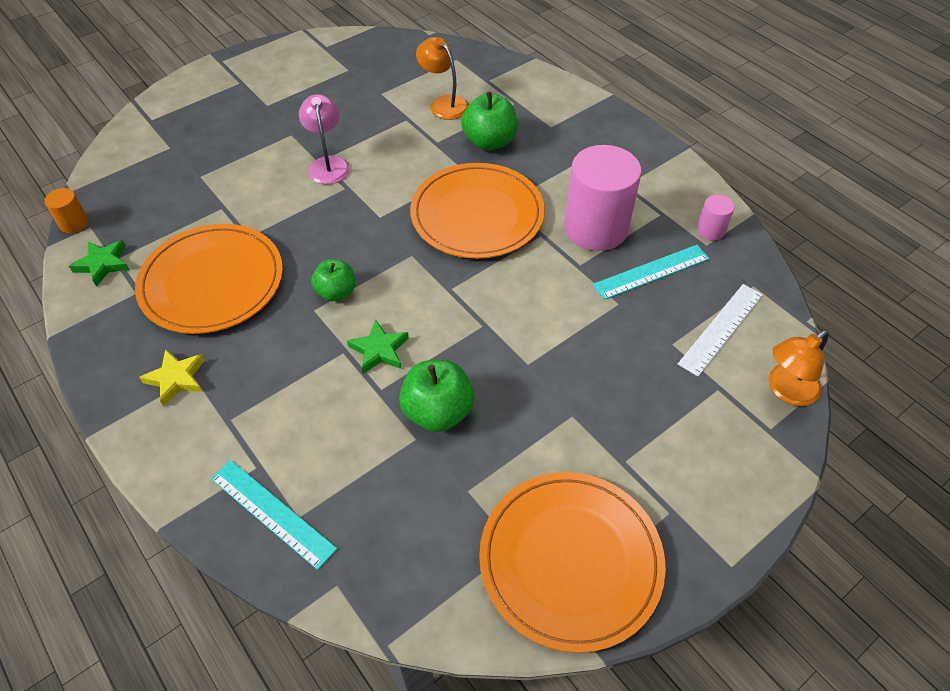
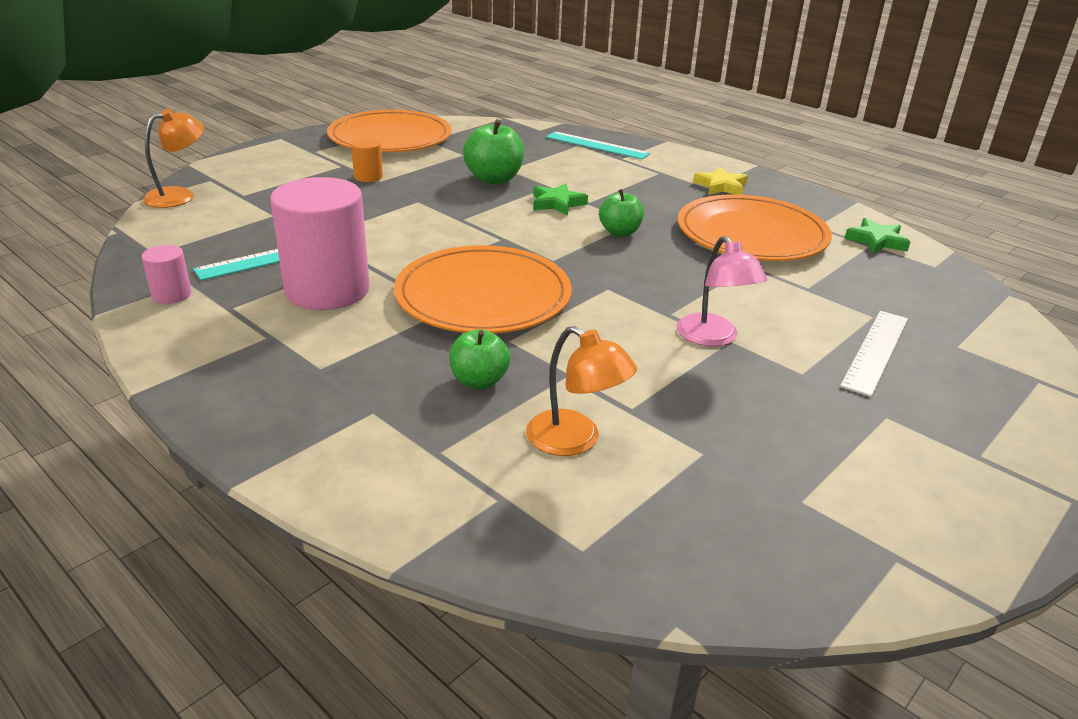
camera: 170 degrees right, 20 degrees down
(74, 223) = (956, 267): orange cylinder -> orange cylinder (368, 177)
(489, 142) = (479, 381): green apple -> green apple, size x0.66
(721, 329) = (216, 224): white ruler -> white ruler (875, 351)

